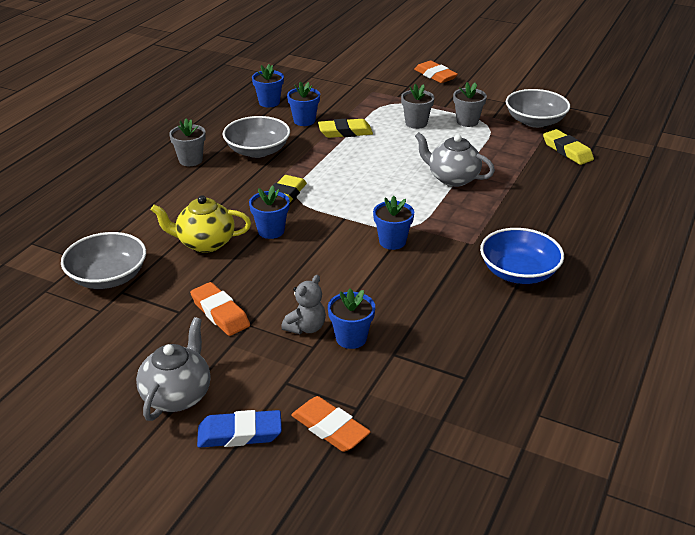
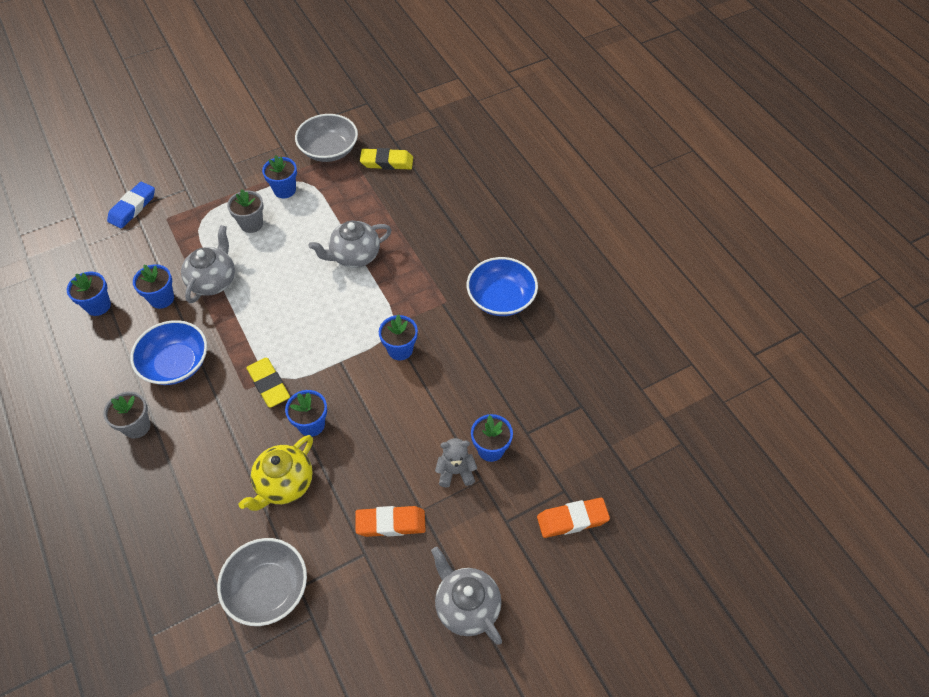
camera: 55 degrees left, 20 degrees up
(240, 433) = (538, 583): blue eraser -> blue eraser (132, 208)
(257, 151) = (176, 364): grey bowl -> blue bowl
(306, 327) = (456, 472): grey teddy bear -> grey teddy bear turned 75 degrees counterclockwise
(345, 132) = (213, 281): yellow eraser -> grey teapot
(435, 75) = (189, 159): orange eraser -> none
(467, 121) = (284, 190): grey flower pot -> blue flower pot

